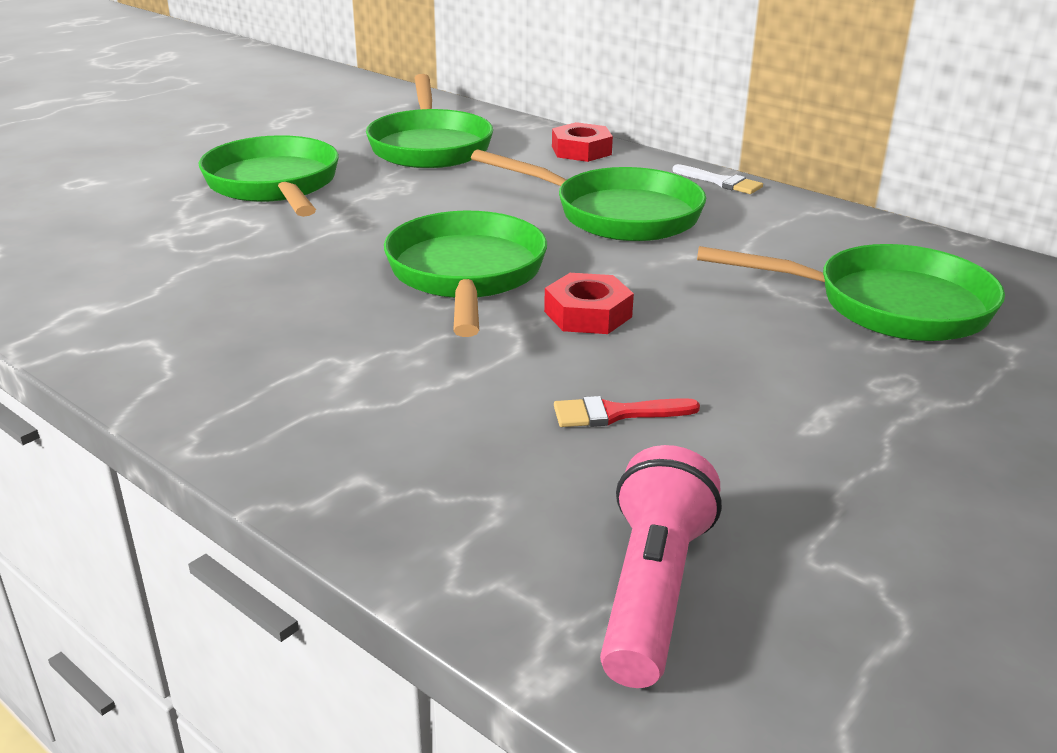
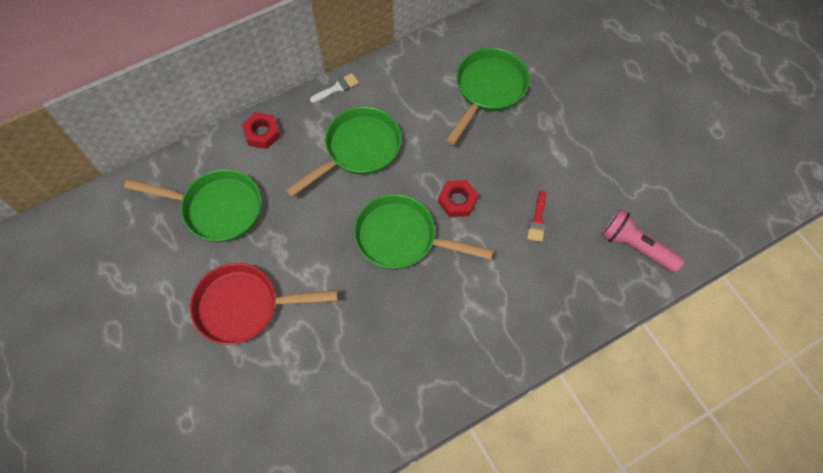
camera: 70 degrees left, 35 degrees up
(274, 185) = (244, 306): green pan -> red pan

